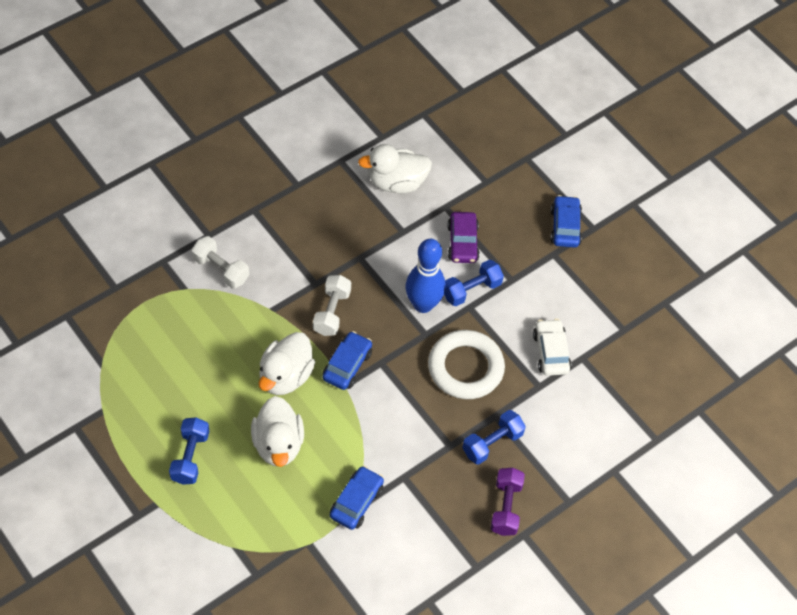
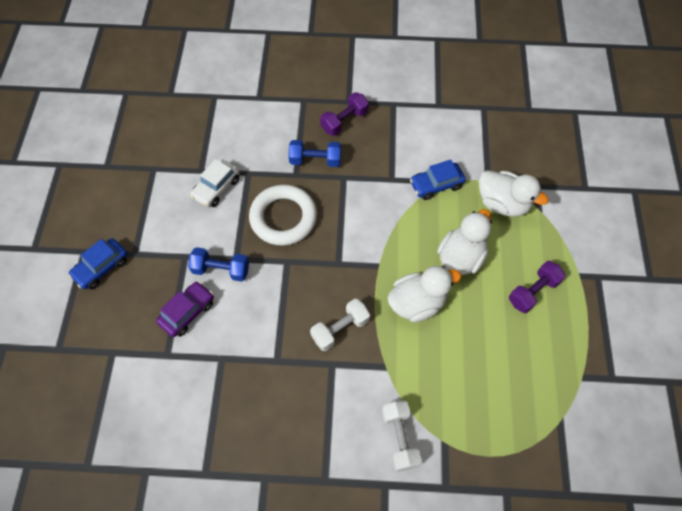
camera: 135 degrees left, 5 degrees up
(190, 457) = (533, 292): blue dumbbell -> purple dumbbell
(347, 365) = (364, 278): blue car -> none
(396, 183) = (181, 410): white duck -> white duck (502, 203)
(423, 304) = (267, 284): blue bowling pin -> none

